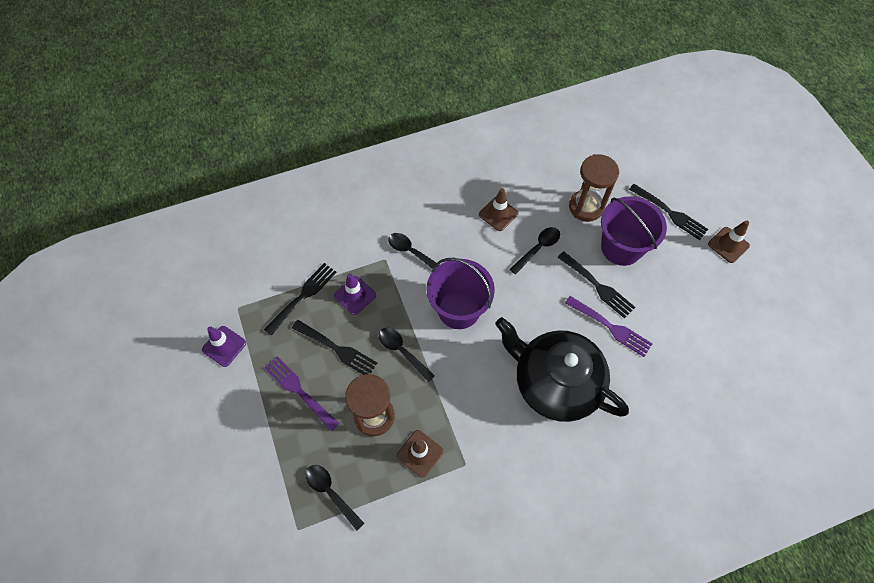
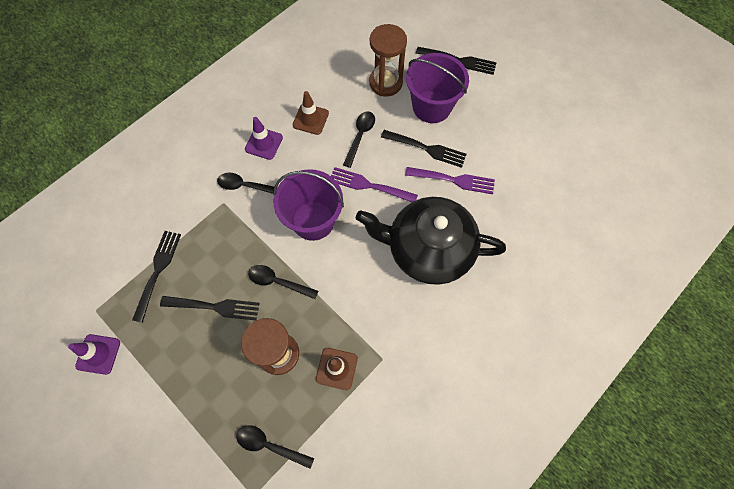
camera: 25 degrees left, 5 degrees up
(299, 391) = (195, 363): purple fork -> purple fork (369, 185)
(355, 295) = (209, 249): purple traffic cone -> purple traffic cone (264, 143)
(728, 245) = (518, 69): brown traffic cone -> none

